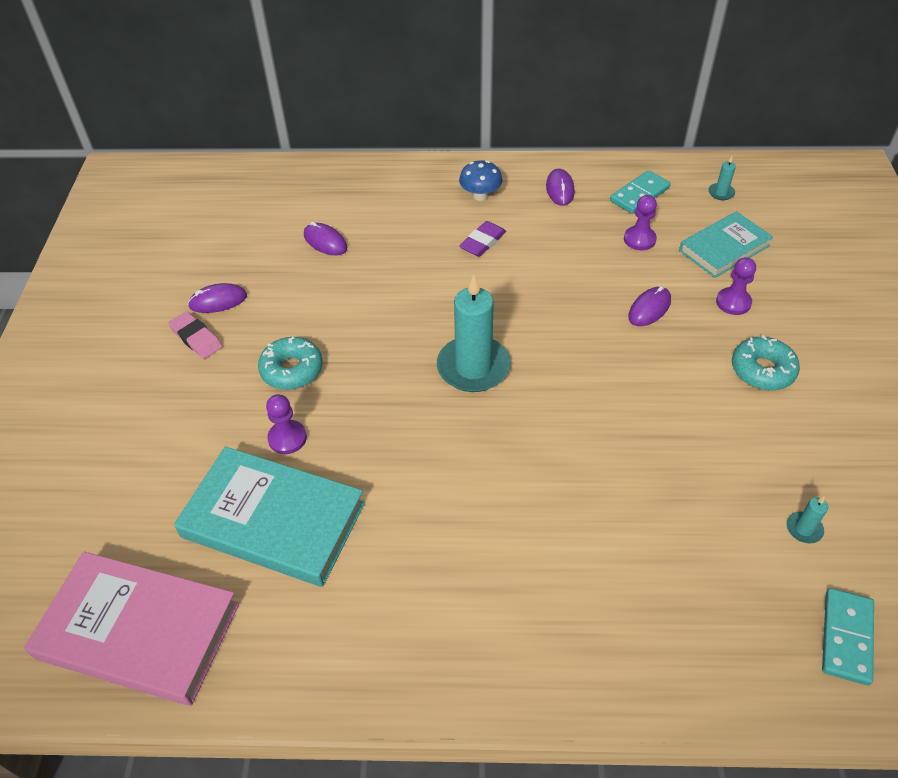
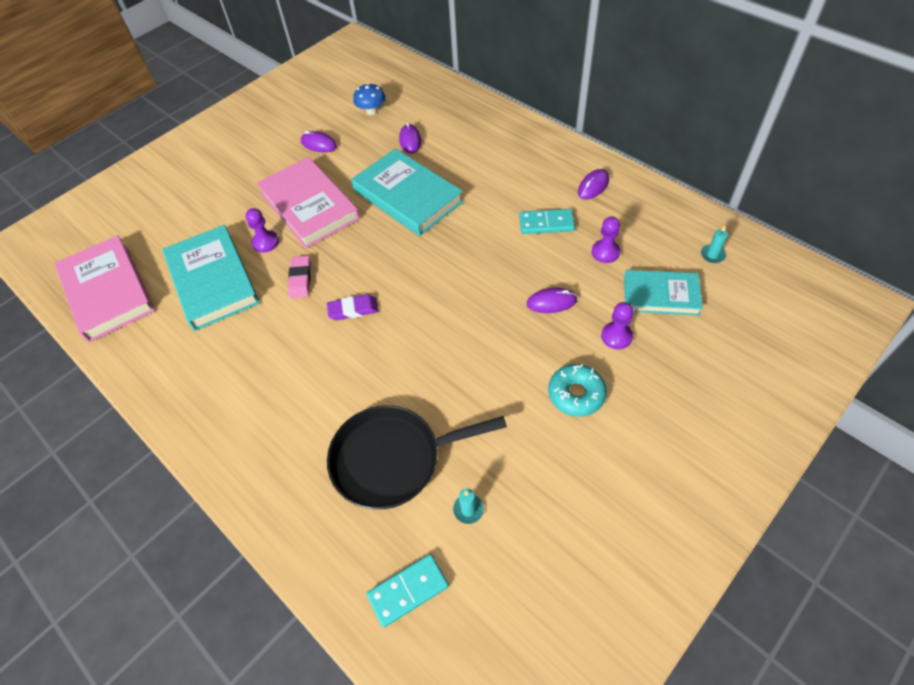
camera: 45 degrees right, 5 degrees up
(196, 338) = (286, 159): pink eraser -> pink eraser (300, 279)
(292, 370) = (309, 206): turquoise donut -> pink book
(393, 296) = (407, 196): none -> turquoise book
(473, 367) = (400, 267): turquoise candle -> none
(480, 195) = (535, 161): blue mushroom -> blue mushroom (371, 111)
(482, 242) = (499, 193): purple eraser -> purple eraser (353, 309)
(639, 194) = (646, 221): turquoise domino -> turquoise domino (546, 223)
(691, 541) = (392, 459): none -> black pan

